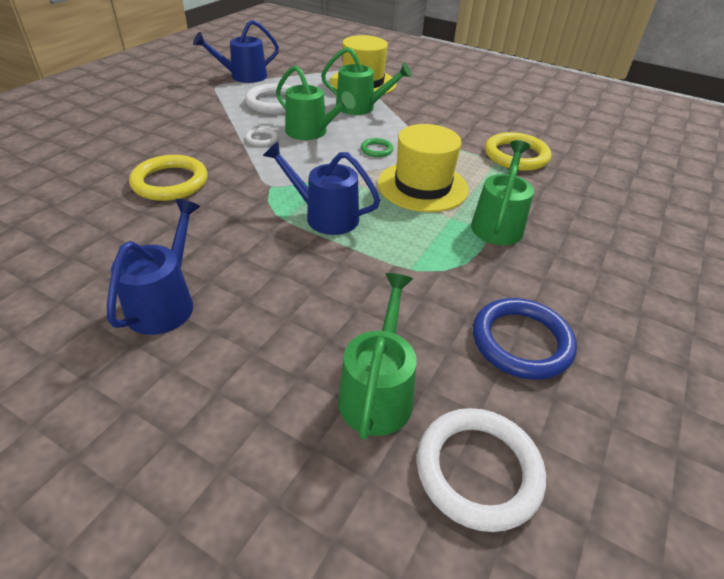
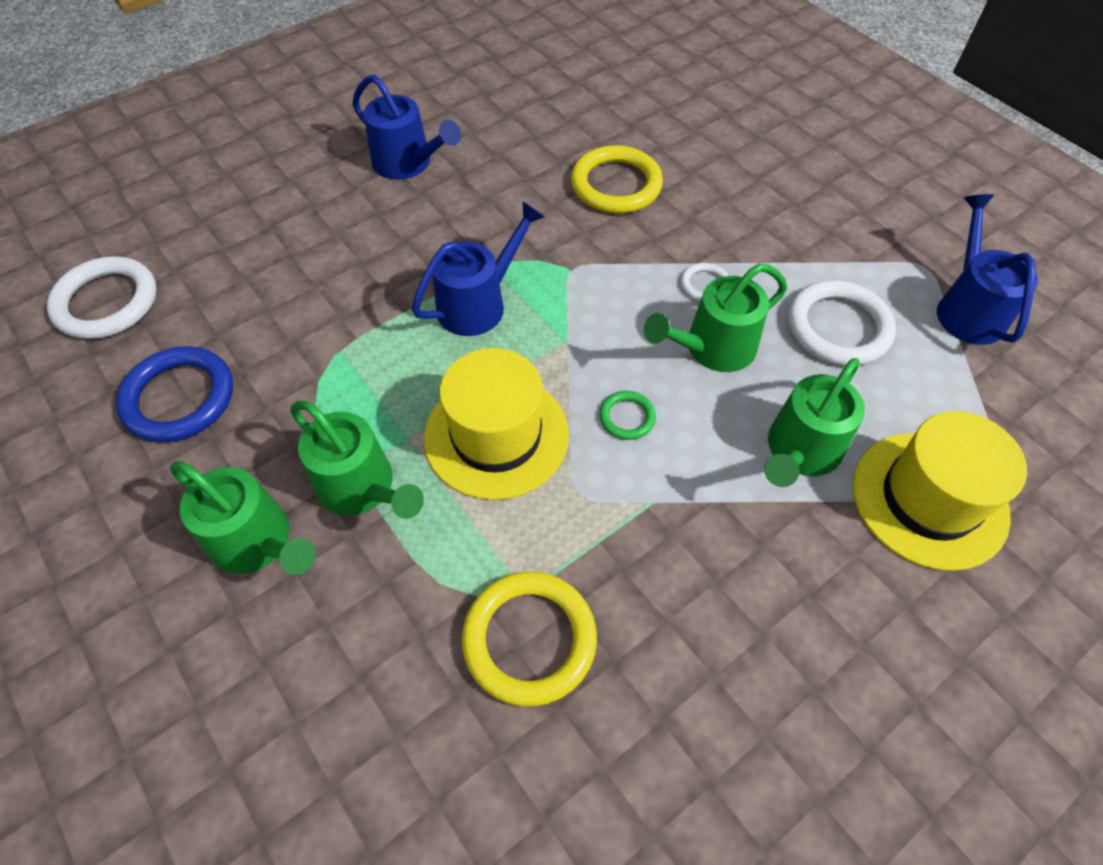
camera: 115 degrees right, 15 degrees up
(378, 391) = (216, 269): green watering can -> green watering can (258, 543)

